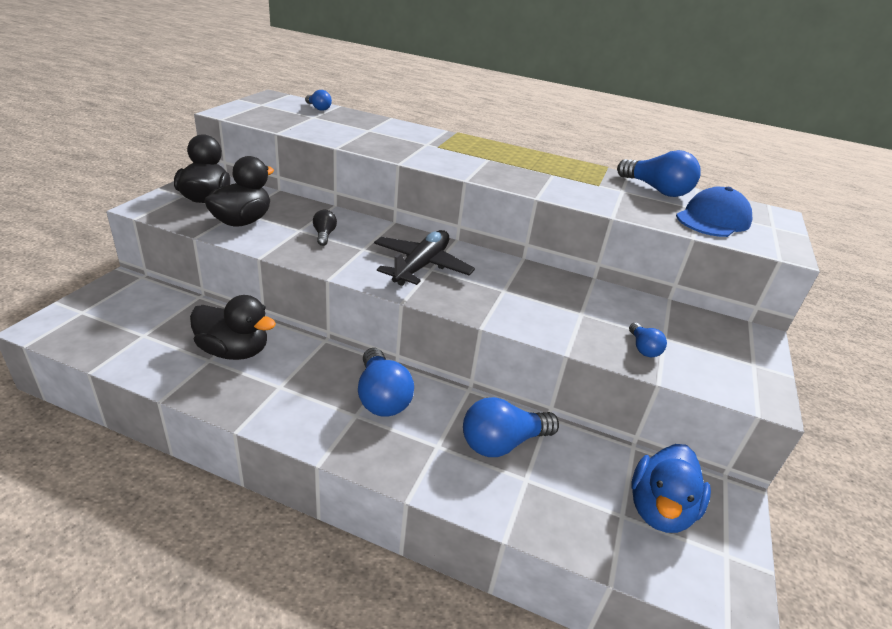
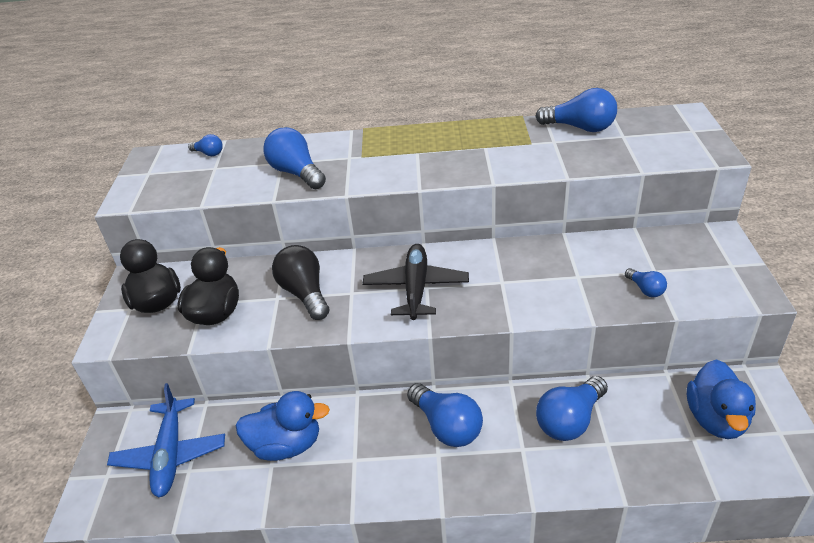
camera: 15 degrees left, 5 degrees up
(140, 318) = (170, 455): none -> blue plane
(234, 351) = (286, 445): black duck -> blue duck
(324, 235) = (304, 293): black light bulb -> black light bulb, size x1.92
(373, 139) = (296, 173): none -> blue light bulb
(712, 219) = (644, 144): blue cap -> none

